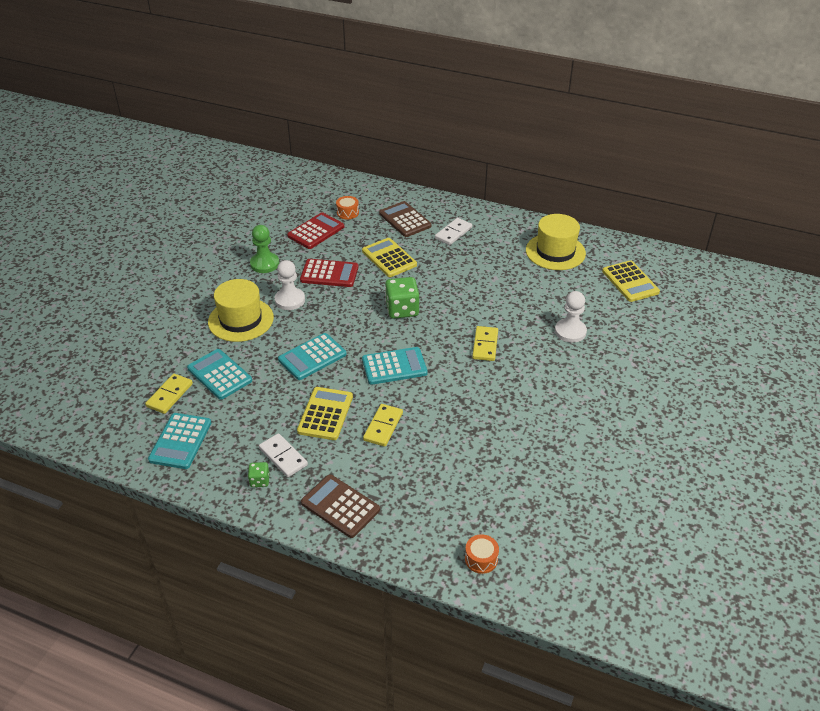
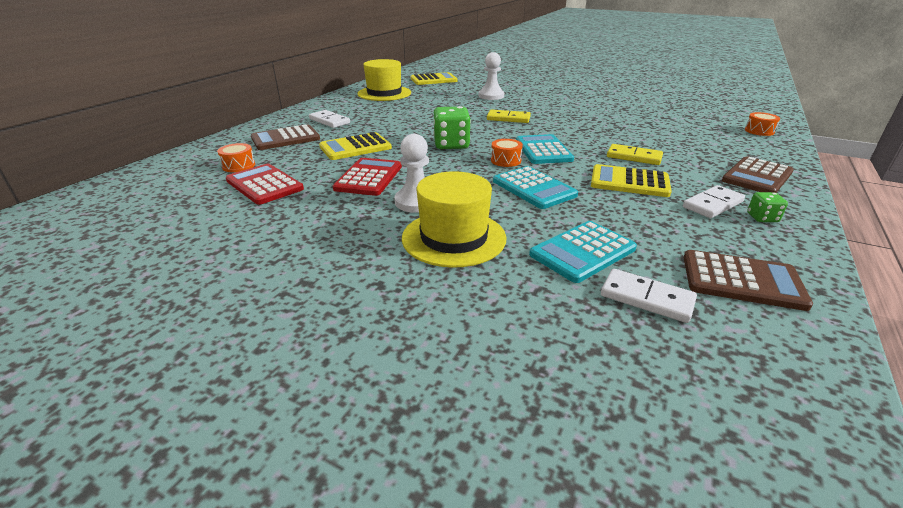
camera: 85 degrees left, 10 degrees down
(169, 395) = (646, 298): yellow domino -> white domino
(180, 441) = (742, 280): turquoise calculator -> brown calculator
(264, 264) = (319, 221): green pawn -> none
(367, 342) = (506, 160): none -> orange drum

